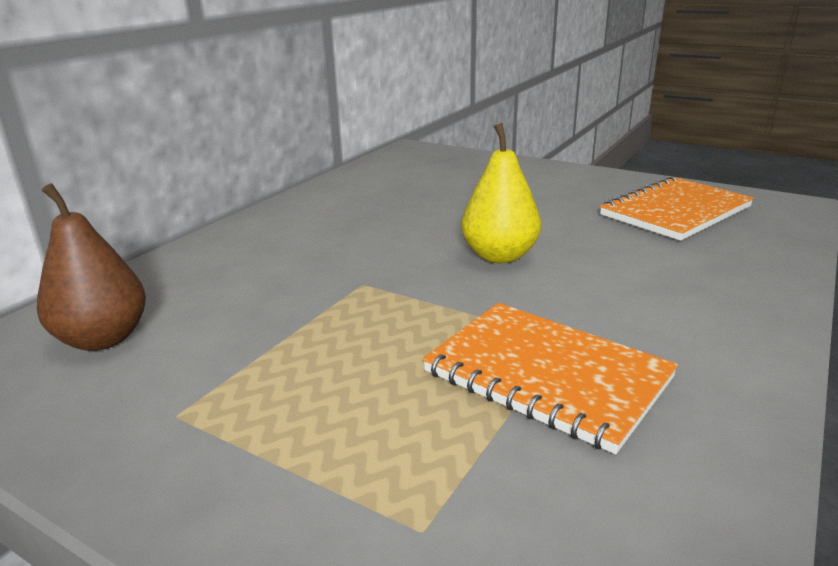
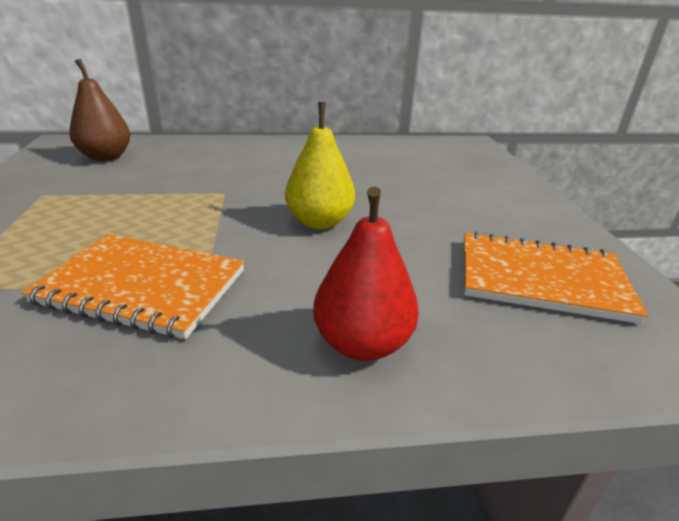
camera: 50 degrees right, 5 degrees up
(547, 375) = (142, 286): orange notebook -> orange notebook turned 75 degrees counterclockwise
(718, 295) = (362, 343): none -> red pear

